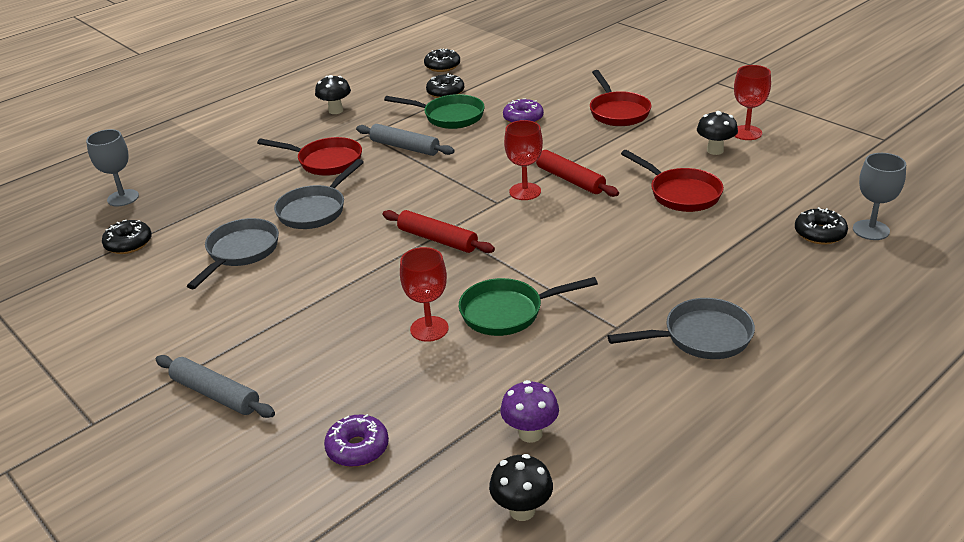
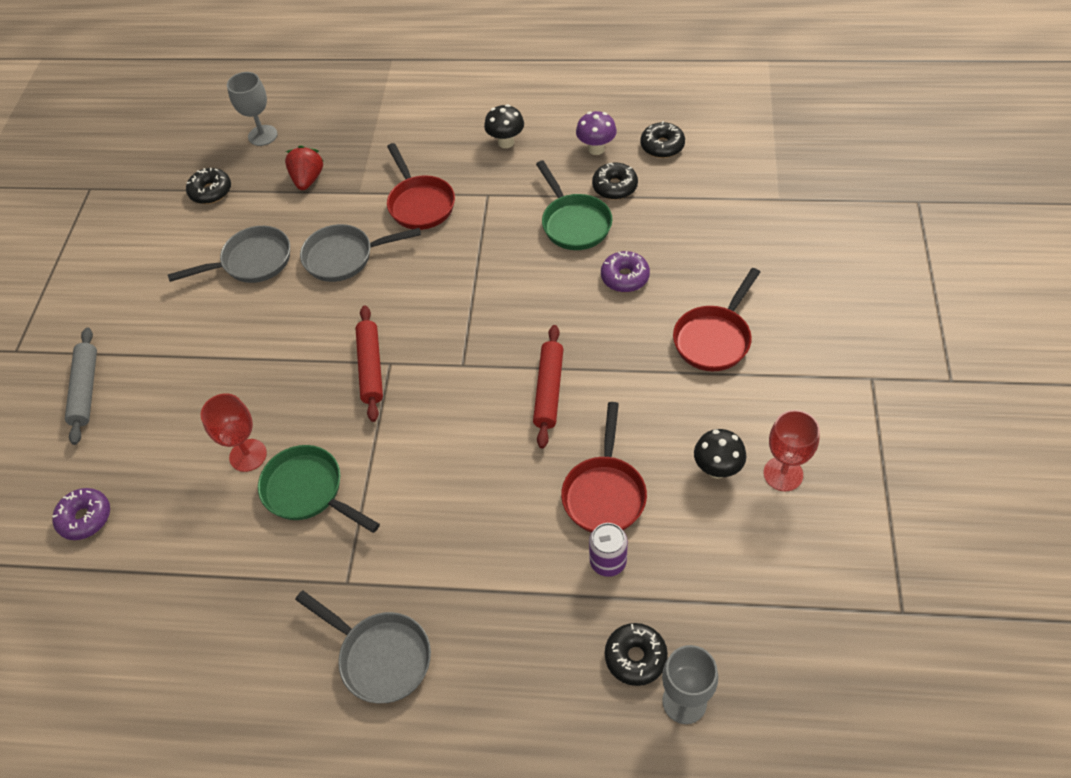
camera: 50 degrees right, 20 degrees up
(209, 196) = (308, 179): none -> red strawberry
(405, 147) = (491, 235): grey rolling pin -> none
(522, 510) = (85, 669): black mushroom -> none
(525, 191) = (498, 372): red goblet -> none
(530, 433) = (170, 615): purple mushroom -> purple mushroom (596, 149)
(735, 214) = (608, 561): none -> purple can

